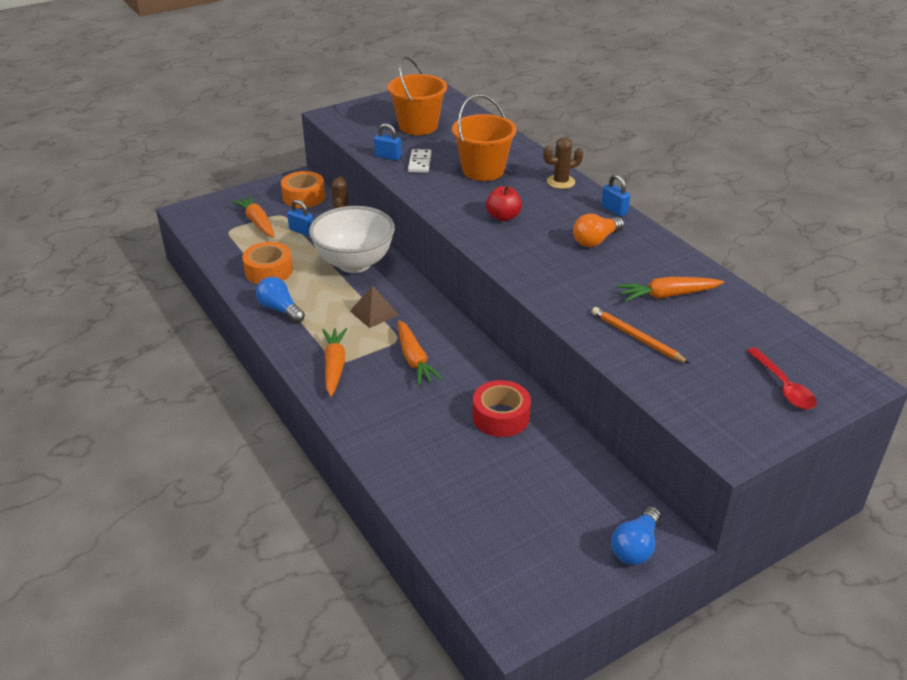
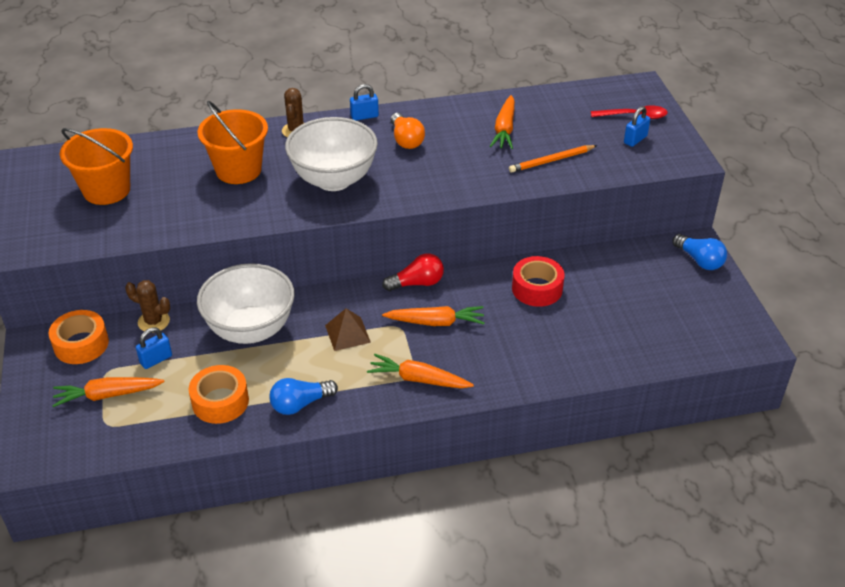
camera: 70 degrees left, 5 degrees up
(388, 157) = (158, 226): blue padlock -> blue padlock (635, 139)
(419, 163) = (190, 207): white domino -> none
(462, 336) = (417, 283): none -> red light bulb
(503, 217) = (334, 180): red apple -> white bowl

